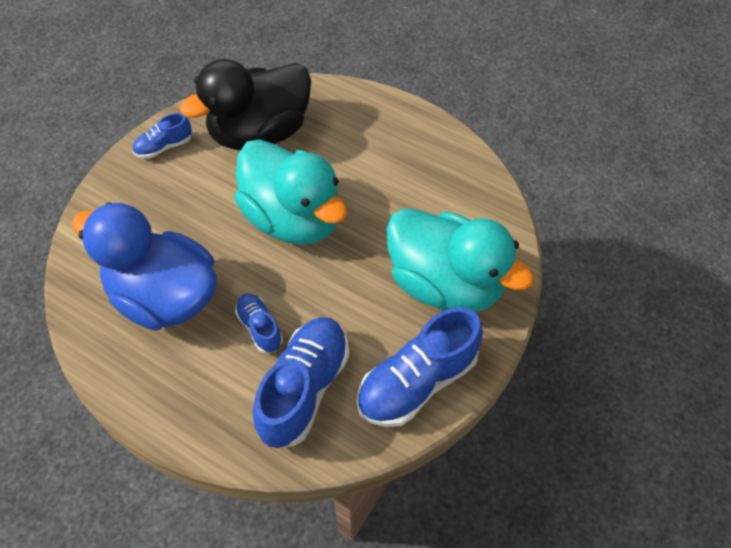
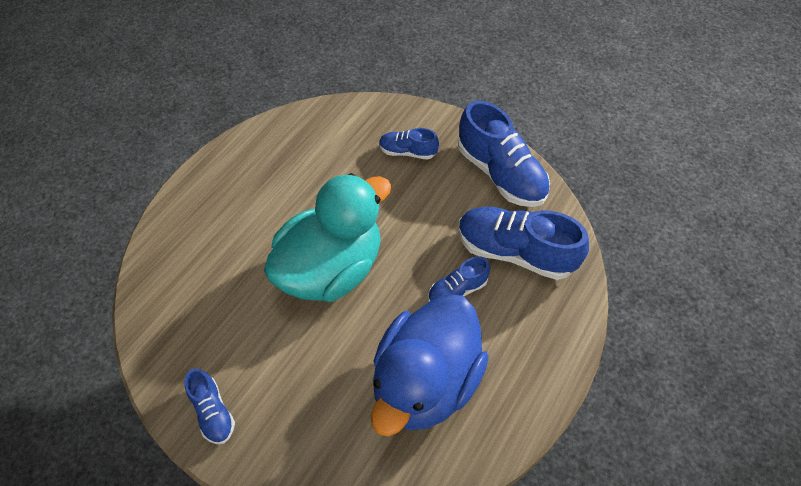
camera: 90 degrees left, 0 degrees up
(260, 133) = (208, 307): black duck -> none
(445, 284) = (407, 152): turquoise duck -> blue shoe

